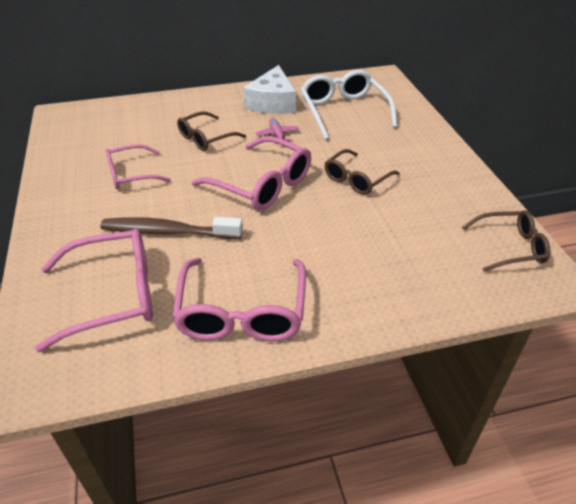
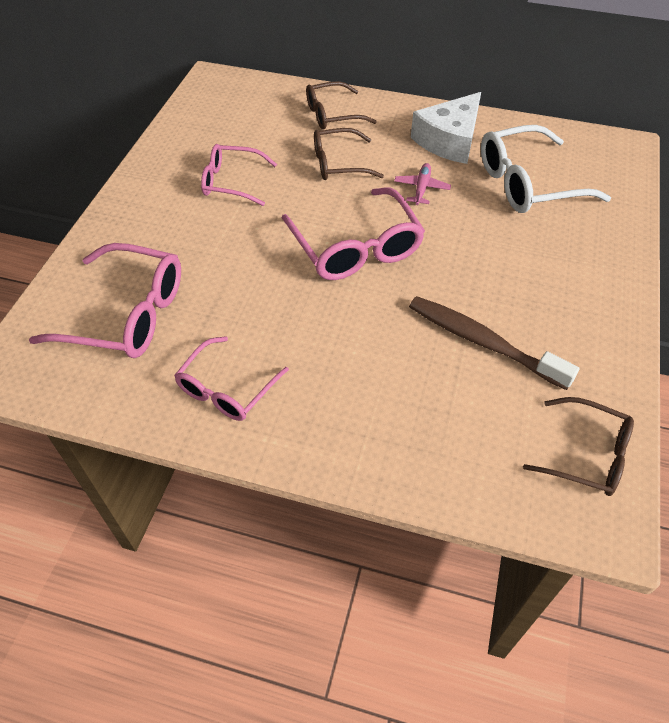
camera: 30 degrees right, 10 degrees up
(168, 232) = (221, 265): brown toothbrush -> brown toothbrush (482, 342)
(242, 312) = (227, 389): pink glasses -> pink glasses, size x0.64
(343, 111) = (528, 183): white glasses -> white glasses turned 120 degrees counterclockwise
(356, 179) = (469, 283): brown glasses -> brown glasses (332, 114)

